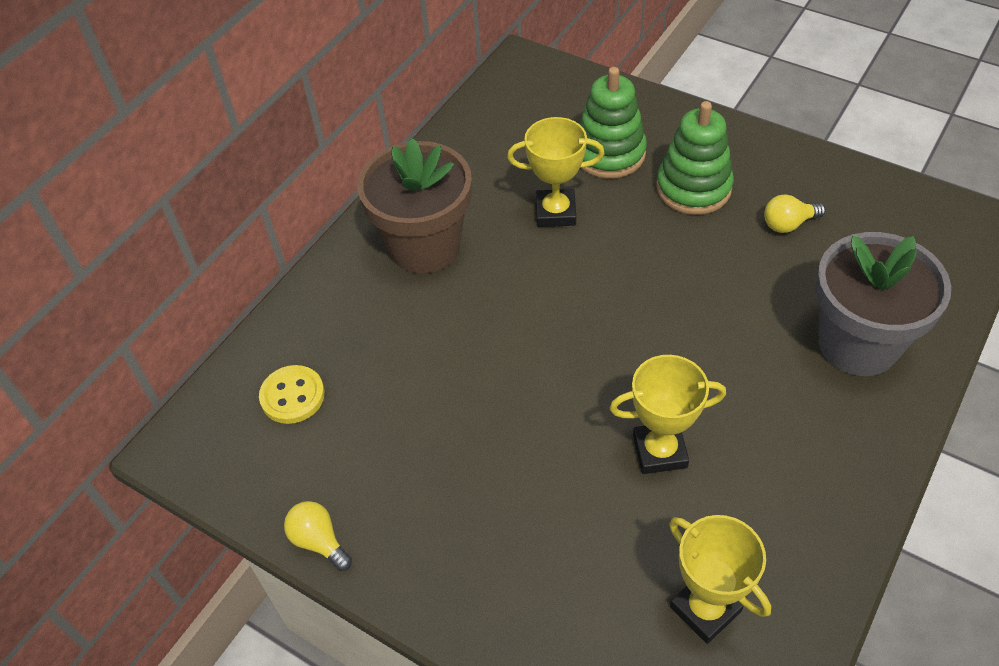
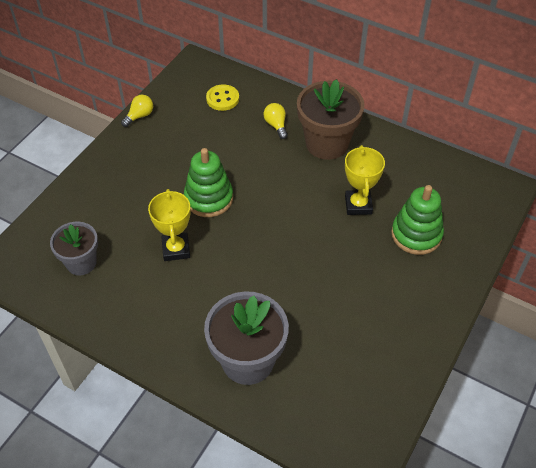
camera: 85 degrees right, 0 degrees up
(693, 188) = (386, 281): green stacking toy -> green stacking toy (209, 198)
(705, 609) = (81, 263): yellow trophy -> grey flower pot
(788, 224) = (354, 334): yellow light bulb -> yellow light bulb (276, 125)

